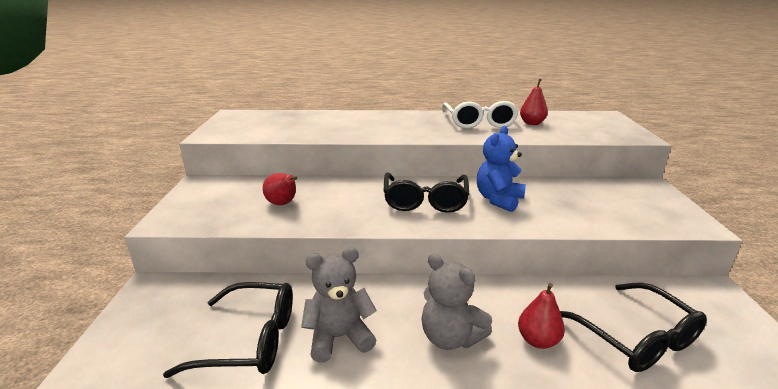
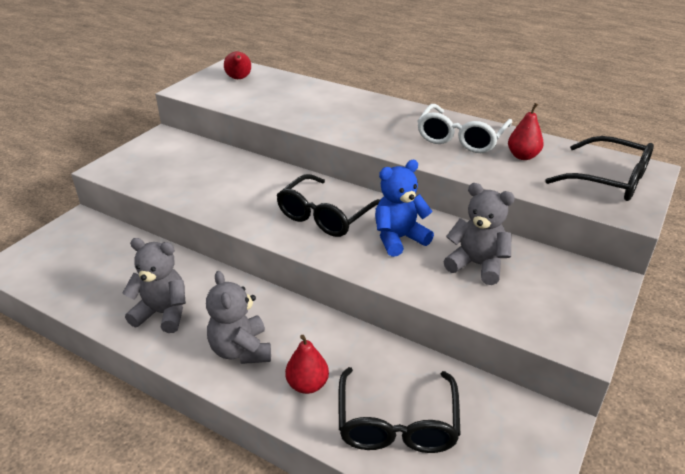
camera: 30 degrees right, 10 degrees up
(250, 340) = (105, 289): black glasses -> black glasses (608, 180)
(283, 204) = (203, 179): red pear -> red pear (239, 79)
(570, 200) = (477, 265): none -> grey teddy bear

